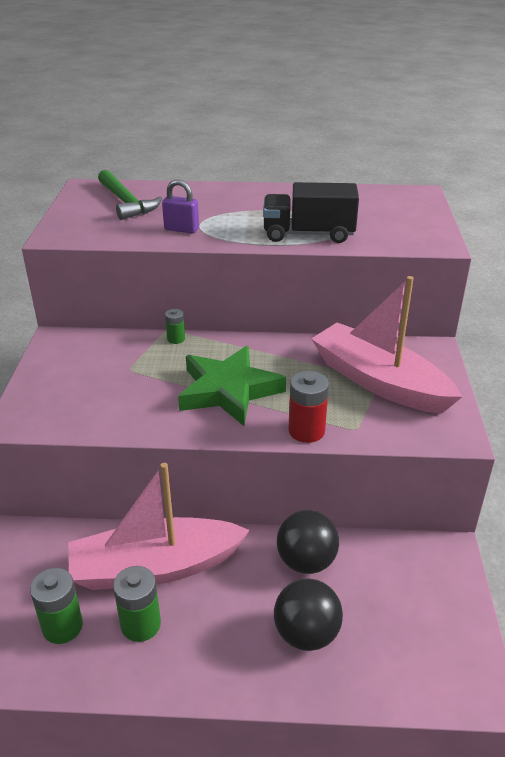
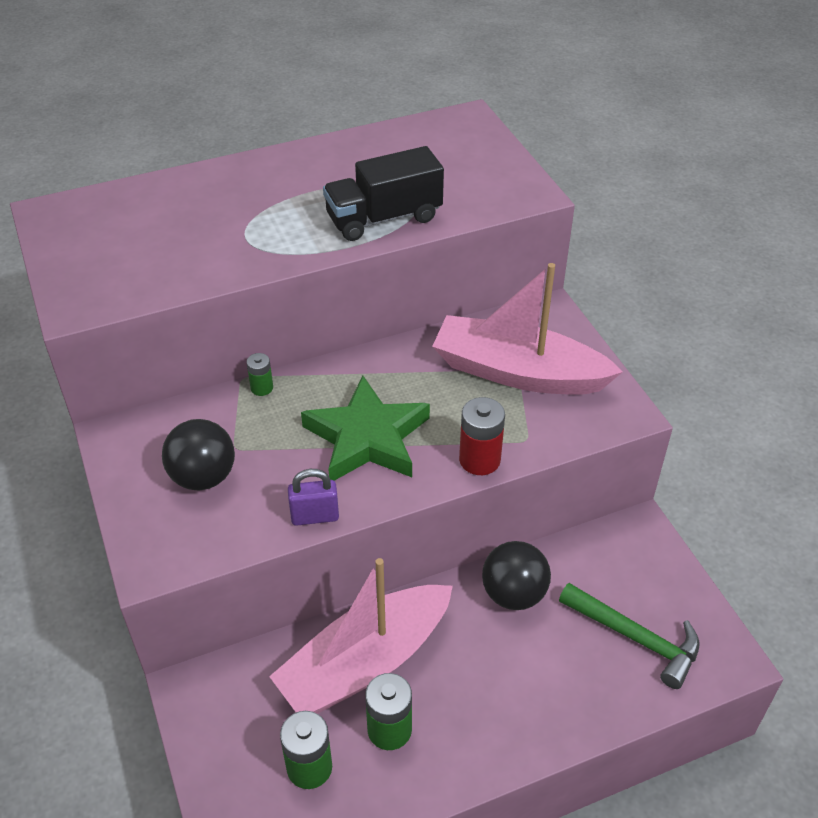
camera: 25 degrees left, 10 degrees up
(126, 202) = (124, 225): green hammer -> green hammer (635, 638)
(181, 229) = (229, 252): purple padlock -> purple padlock (315, 516)
(306, 634) = (555, 669): black ball -> black ball (203, 477)

